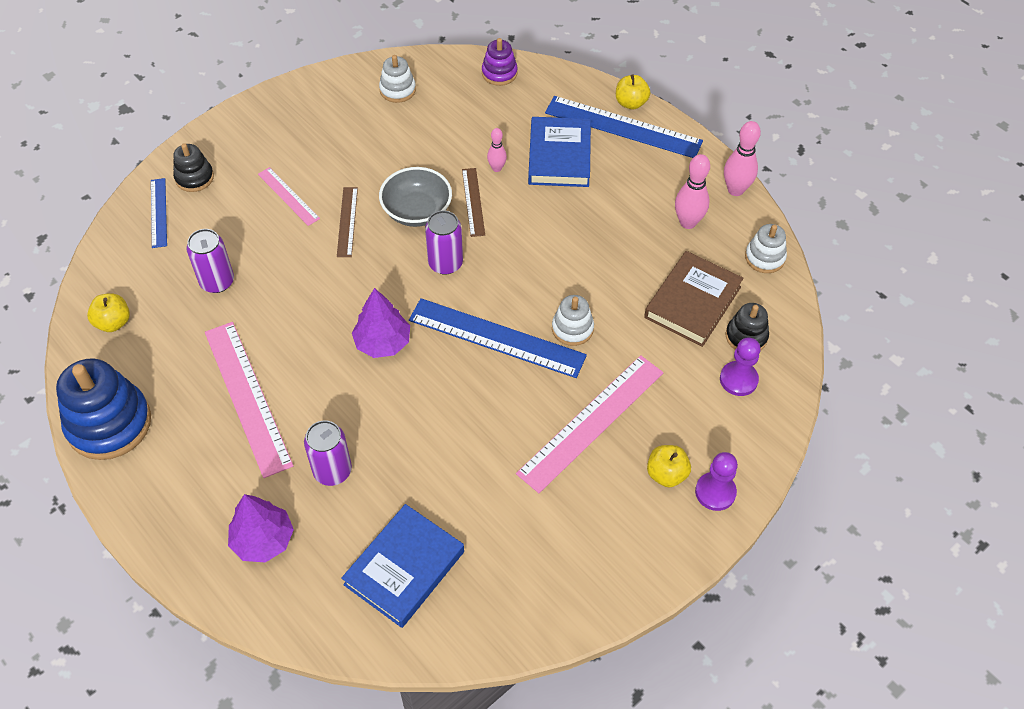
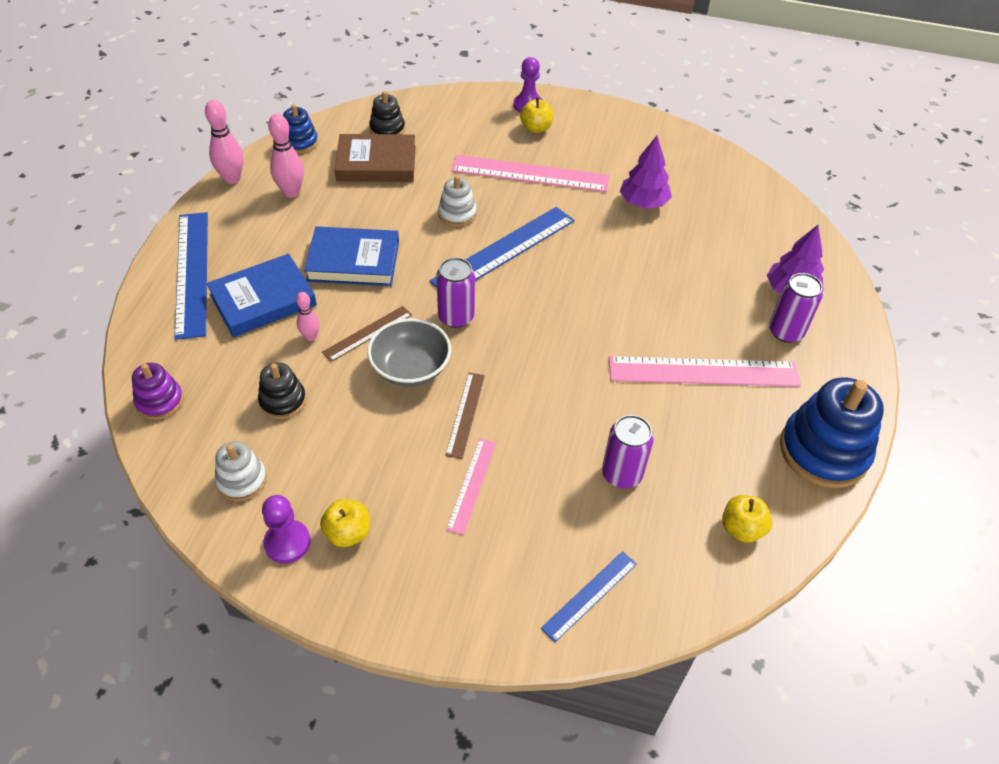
camera: 125 degrees left, 5 degrees down
(194, 178) = (515, 596): black stacking toy -> black stacking toy (283, 401)
(248, 397) = (703, 371): pink ruler -> pink ruler turned 60 degrees clockwise
(332, 471) = (704, 284): purple can -> purple can (785, 331)
(347, 221) = (465, 414): brown ruler -> brown ruler turned 45 degrees counterclockwise
(382, 343) = (572, 315): purple tree -> purple tree (643, 203)
(404, 568) = (726, 212): blue book -> blue book (353, 261)
(496, 338) = (504, 250): blue ruler -> blue ruler turned 60 degrees clockwise
(631, 103) = (152, 280): yellow apple -> yellow apple (348, 533)
(738, 379) = (429, 122): purple pawn -> purple pawn (287, 542)
(764, 257) = (300, 142): white stacking toy -> blue stacking toy

